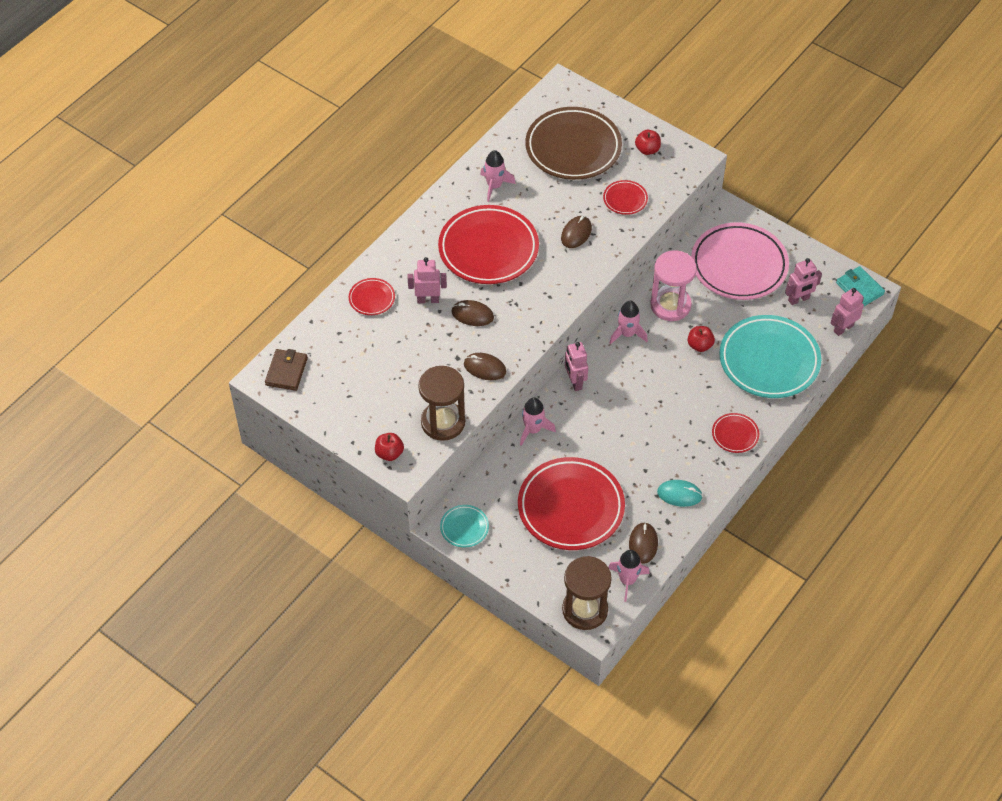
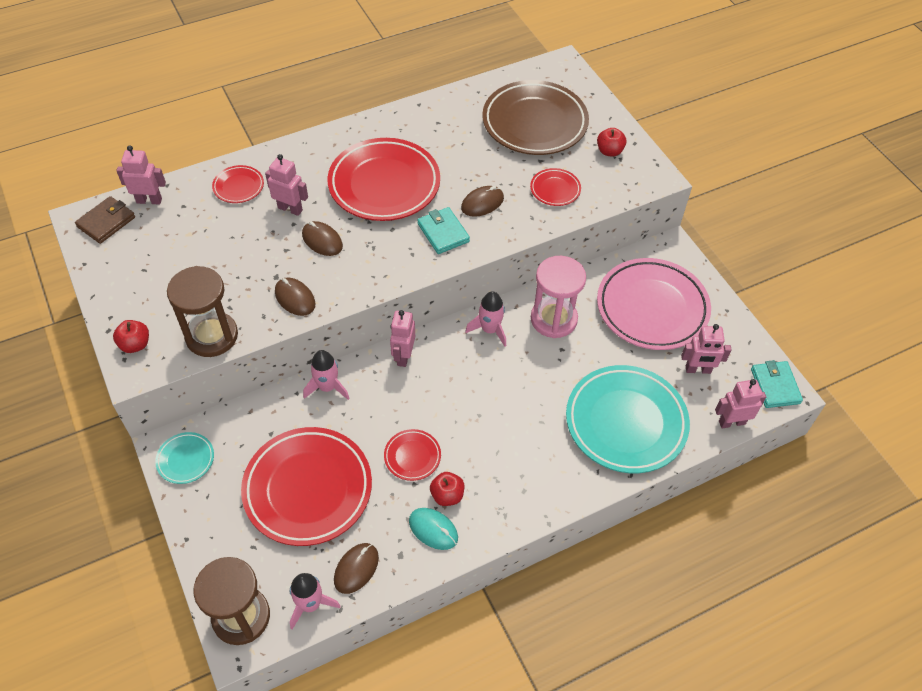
camera: 25 degrees right, 0 degrees up
(307, 340) = (149, 200): none -> pink robot
(494, 186) = (432, 129): pink rocket -> none
(562, 270) = (443, 233): none -> turquoise wallet
(699, 345) = (559, 373): red apple -> red apple (447, 495)
(735, 435) = (537, 489): red plate -> red plate (412, 456)

